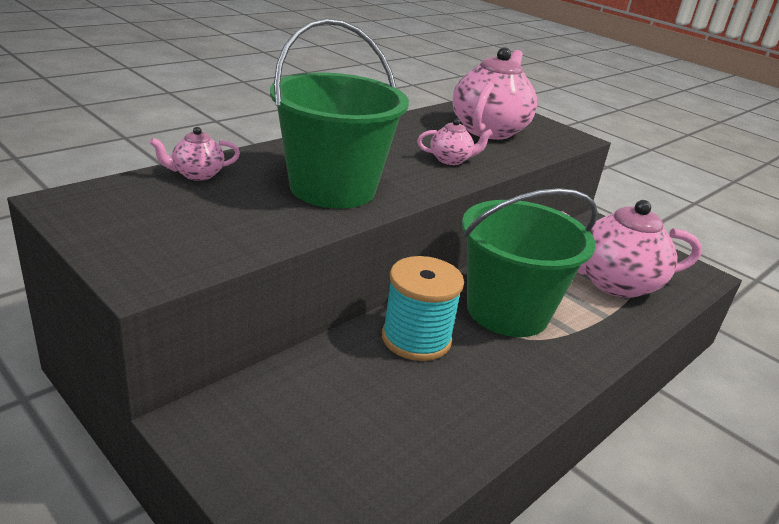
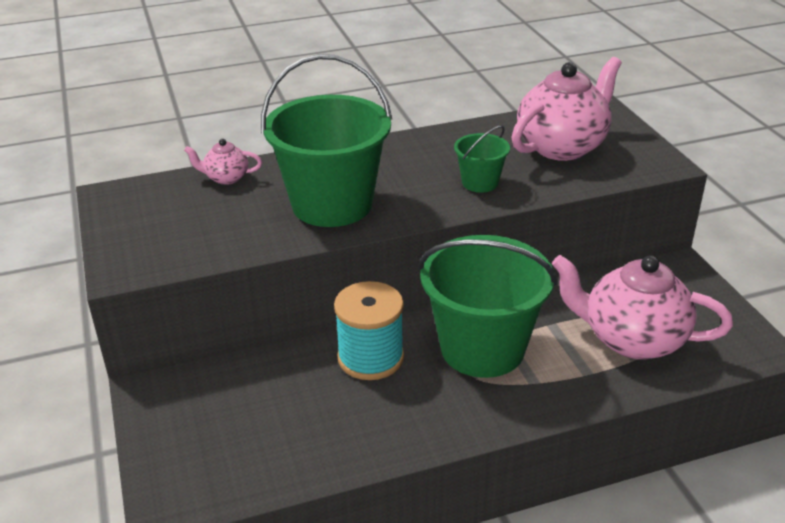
camera: 30 degrees right, 5 degrees up
(451, 160) = (480, 182): pink teapot -> green bucket

